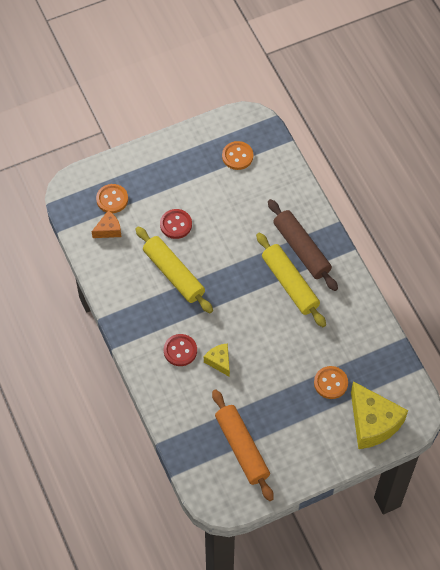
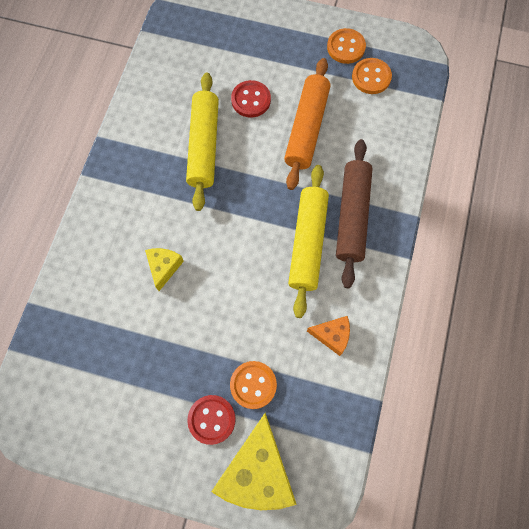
camera: 40 degrees right, 10 degrees up
(108, 230) = (185, 60): orange cheese -> orange cheese (332, 335)
(112, 199) = (215, 35): orange button -> orange button (346, 47)
(180, 350) = (138, 226): red button -> red button (211, 419)
(242, 448) = (99, 378): orange rolling pin -> orange rolling pin (306, 128)

